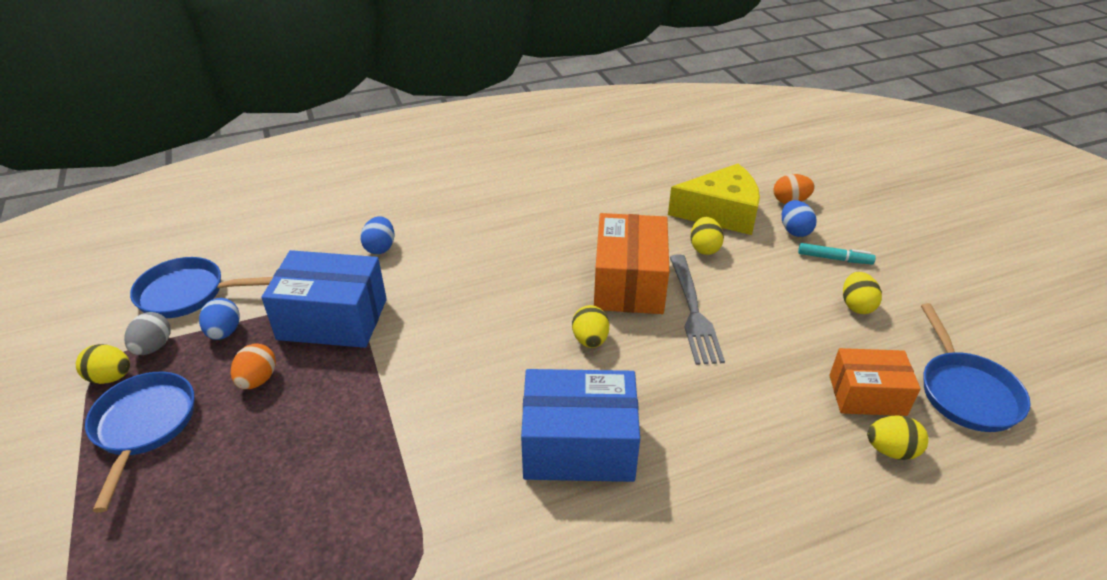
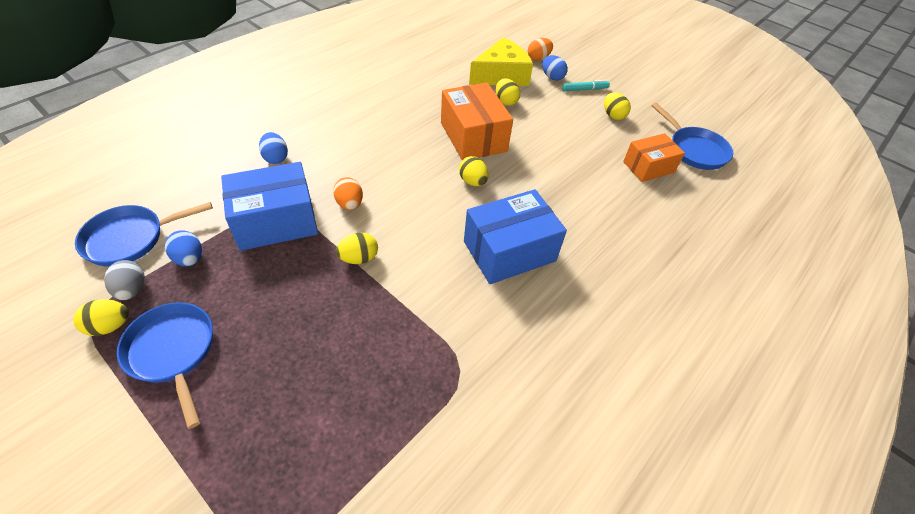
camera: 30 degrees left, 10 degrees up
(258, 380) = (247, 285): orange egg -> orange egg (349, 204)
(694, 312) = (525, 145): grey fork -> none
(891, 450) = (678, 194): yellow egg -> yellow egg (359, 258)

